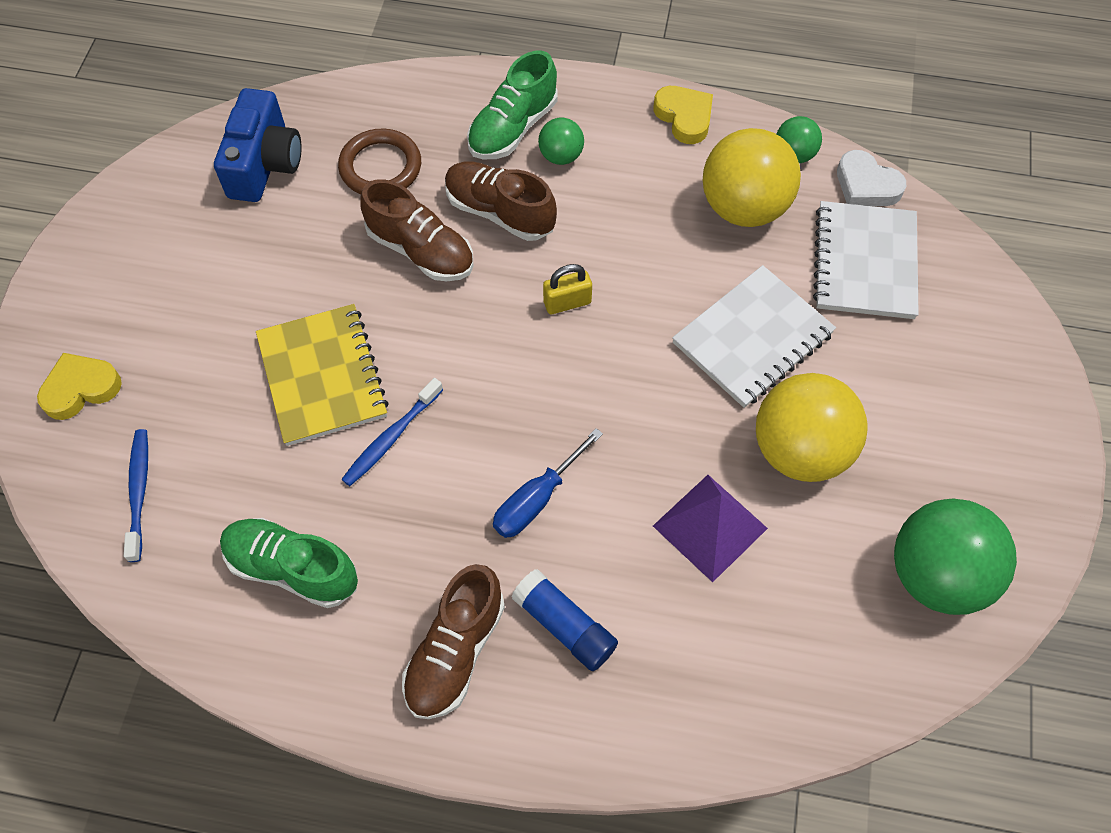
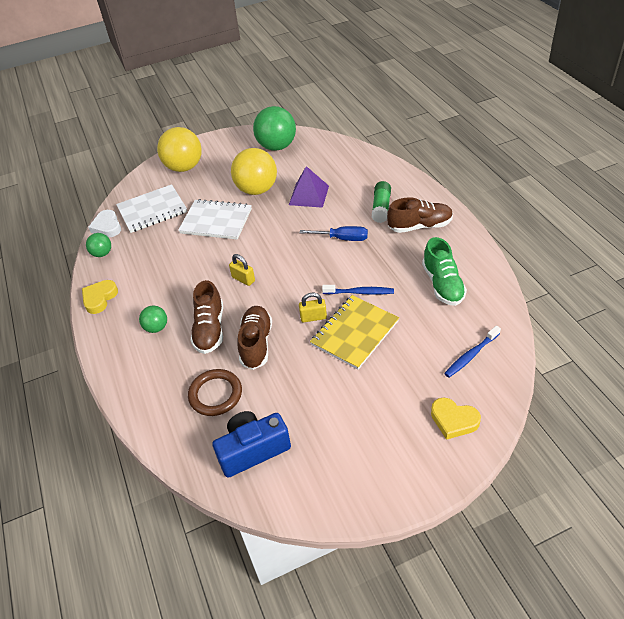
camera: 120 degrees left, 15 degrees down
(402, 345) = (313, 317): none -> yellow padlock
(513, 128) = (149, 356): green shoe -> none
(565, 626) = (381, 207): blue glue stick -> green glue stick
(743, 208) = (146, 254): yellow ball -> yellow ball (184, 167)
(866, 185) = (107, 226): white heart -> white heart turned 150 degrees clockwise

